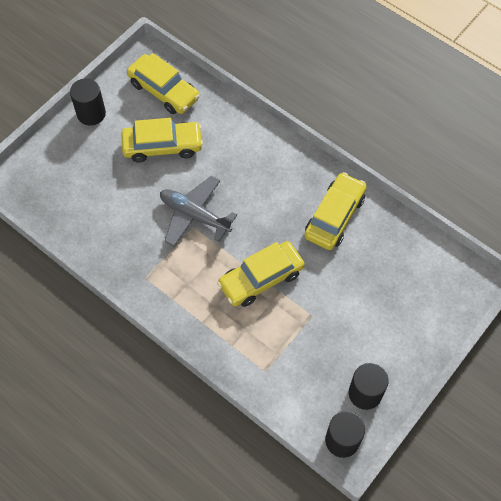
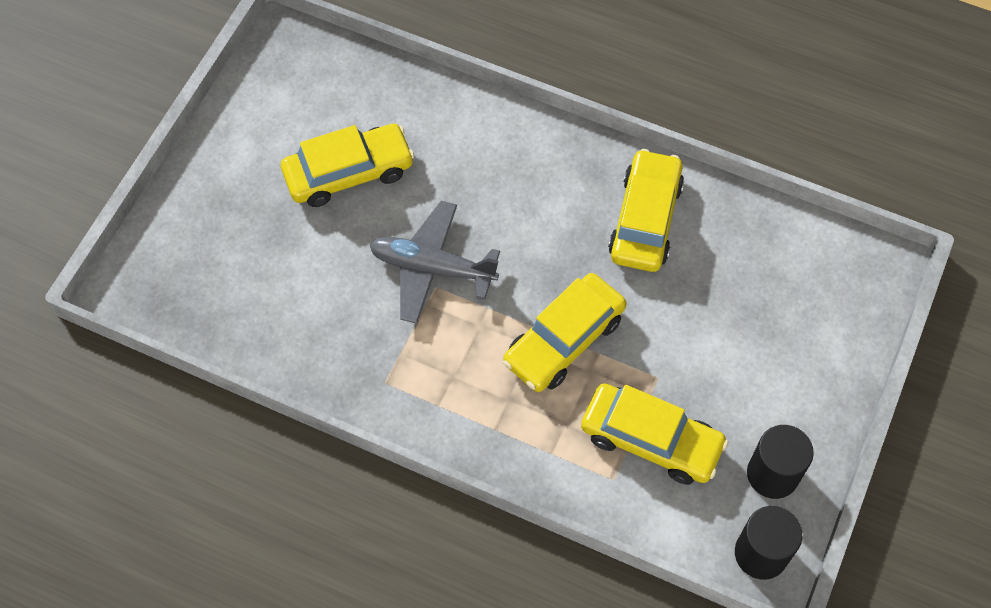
camera: 15 degrees left, 0 degrees up
(91, 113) = (219, 147): black cylinder -> none
(164, 91) = (323, 86): yellow car -> yellow car (651, 440)

